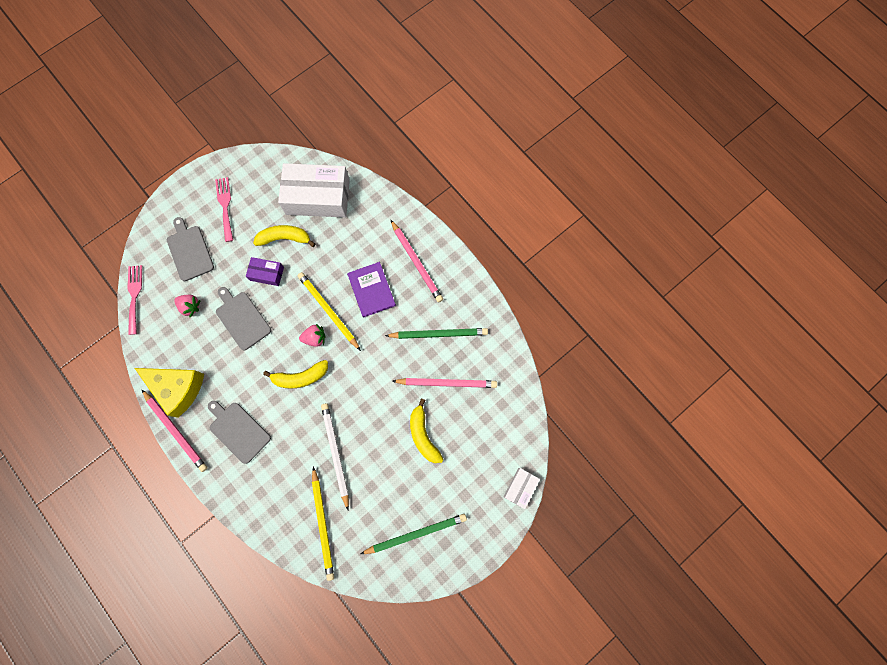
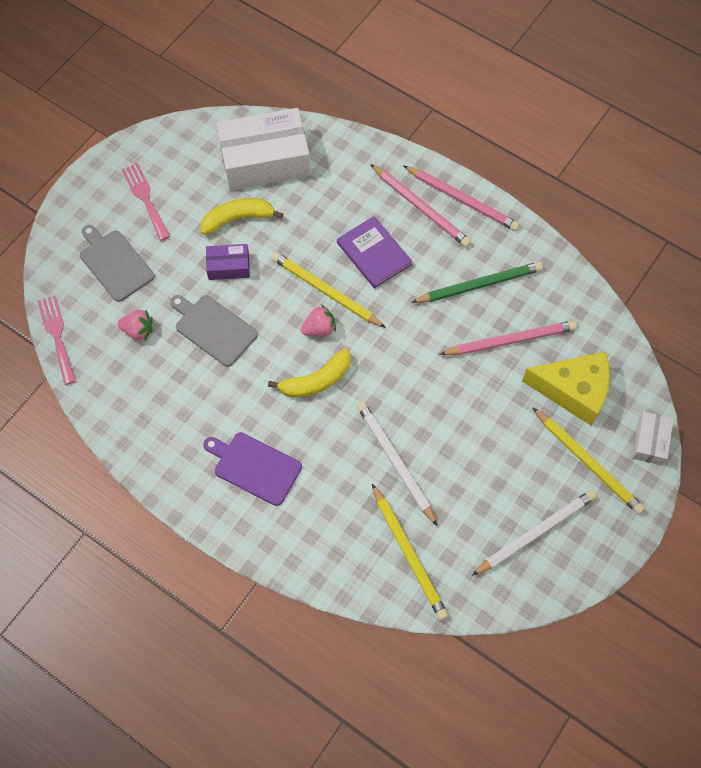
camera: 15 degrees left, 10 degrees down
(176, 431) = (169, 489): pink pencil -> pink pencil (462, 200)
(178, 388) = (154, 435): yellow cheese -> yellow cheese (573, 390)
(238, 430) = (255, 467): grey cutting board -> purple cutting board
(416, 533) = (535, 532): green pencil -> white pencil
(423, 435) = (502, 410): yellow banana -> none
(470, 491) = (588, 462): none -> yellow pencil

